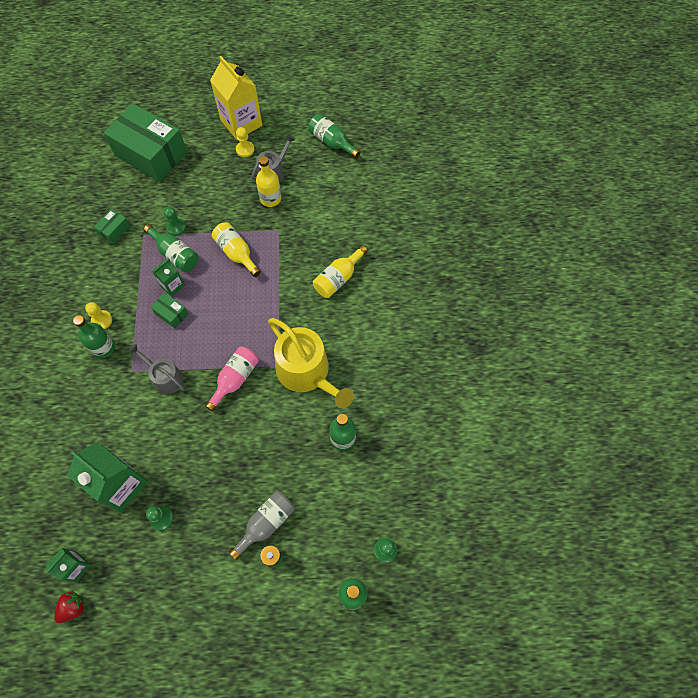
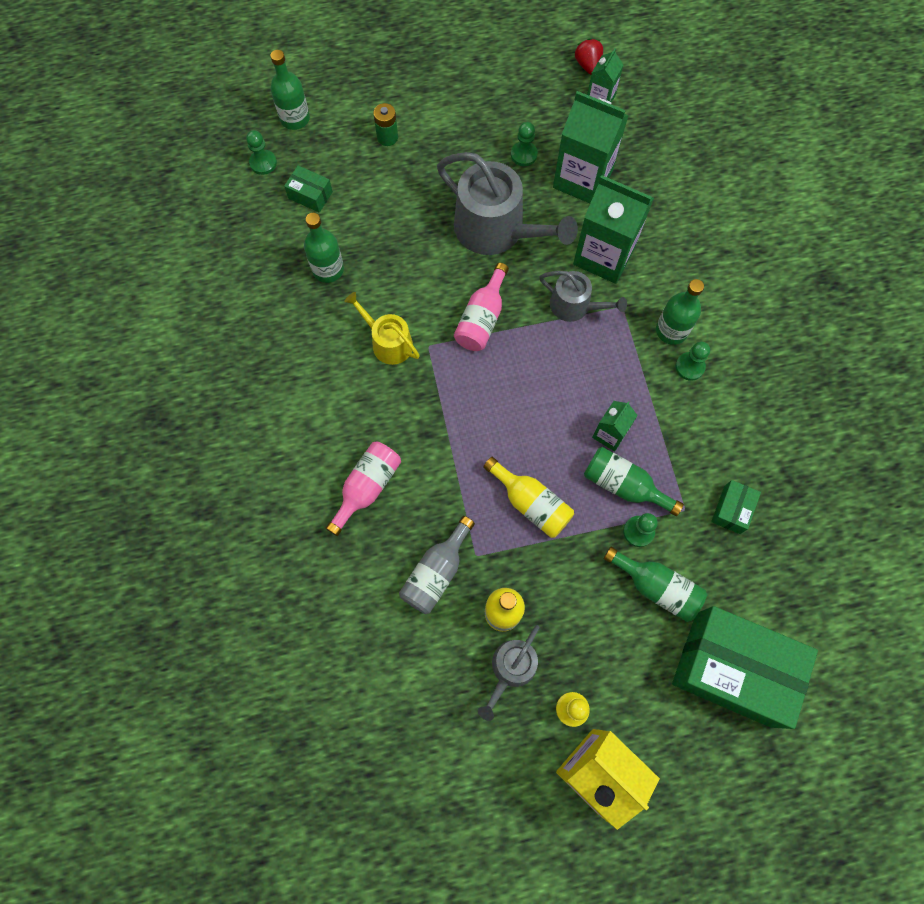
camera: 170 degrees right, 5 degrees up
(73, 607) = (587, 65): red strawberry -> red strawberry turned 135 degrees clockwise
(102, 320) = (689, 367): yellow pawn -> green pawn
(129, 414) = (604, 256): none -> green carton
(171, 314) = (596, 392): green box -> green box (310, 195)
(204, 450) = (497, 230): none -> grey watering can
(266, 523) = (403, 168): grey bottle -> grey bottle (436, 572)
(307, 373) = (388, 342): yellow watering can -> yellow watering can, size x0.56
(332, 142) = (420, 756): green bottle -> green bottle (656, 587)
(338, 278) = (367, 487): yellow bottle -> pink bottle

